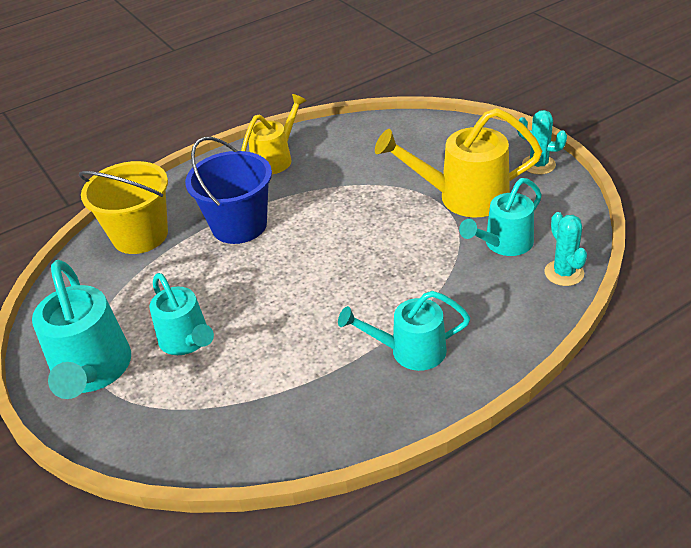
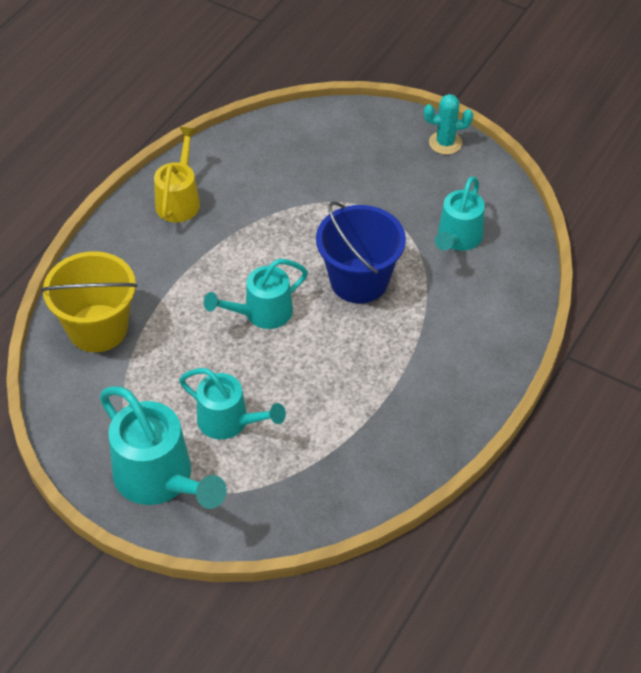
camera: 30 degrees left, 10 degrees up
(239, 225) = (195, 288): blue bucket -> blue bucket (359, 280)
(409, 351) = (433, 367): turquoise watering can -> turquoise watering can (261, 313)
(462, 197) = (394, 198): yellow watering can -> none
(564, 273) = (522, 254): turquoise cactus -> none

